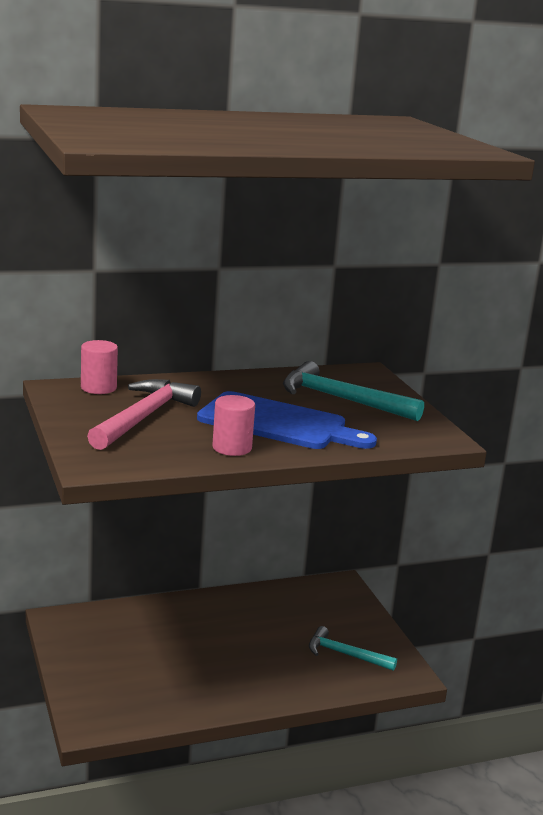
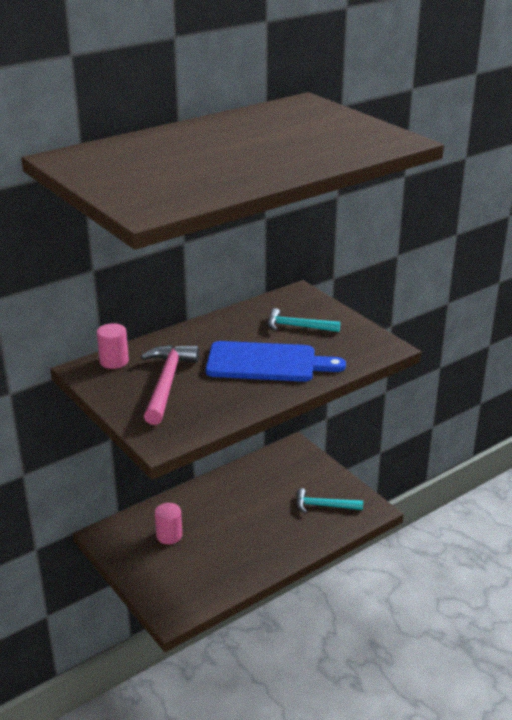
camera: 15 degrees left, 10 degrees up
(232, 448) = (248, 396): pink cylinder -> pink cylinder (169, 535)
(341, 399) = (297, 326): turquoise hammer -> turquoise hammer, size x0.65

